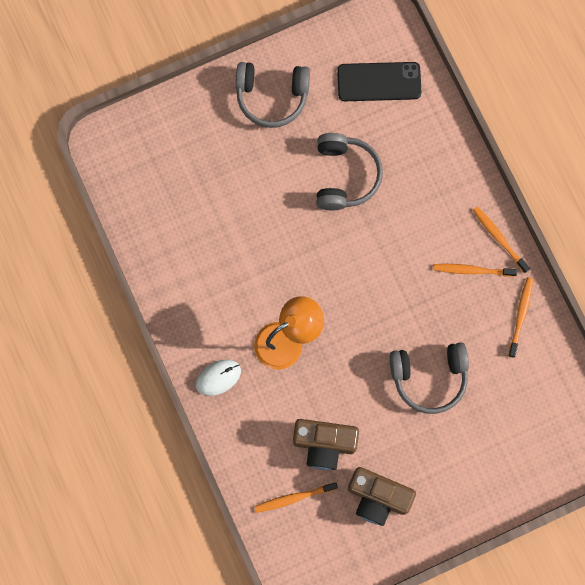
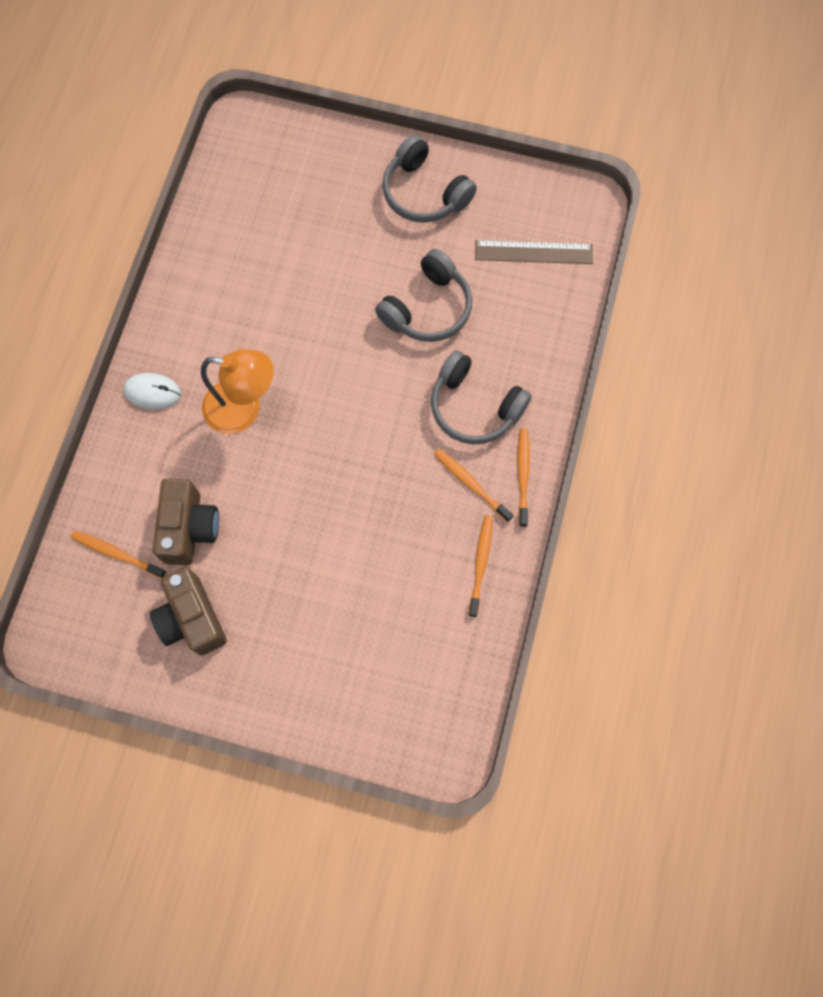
camera: 40 degrees right, 5 degrees down
(324, 444) = (189, 528): brown camera -> brown camera turned 135 degrees counterclockwise
(379, 82) = (533, 252): black phone -> brown ruler
(429, 377) = (341, 548): grey headphones -> grey headphones (474, 407)
(521, 315) = (481, 563): orange toothbrush -> orange toothbrush turned 45 degrees counterclockwise

